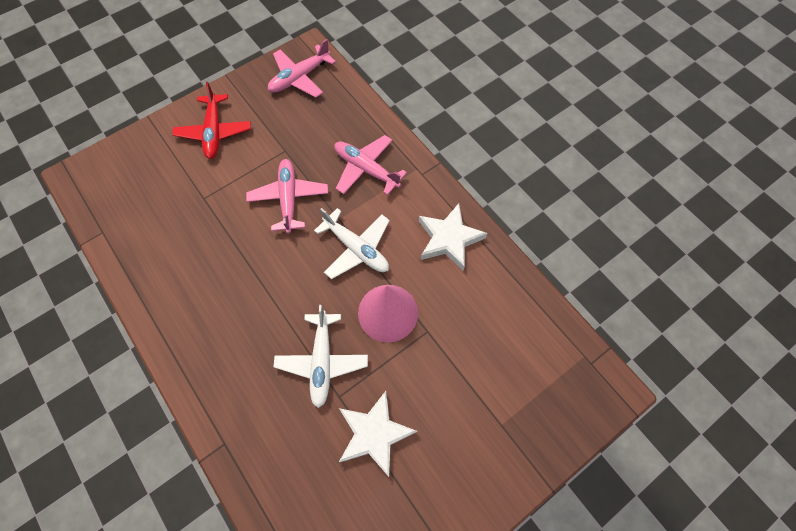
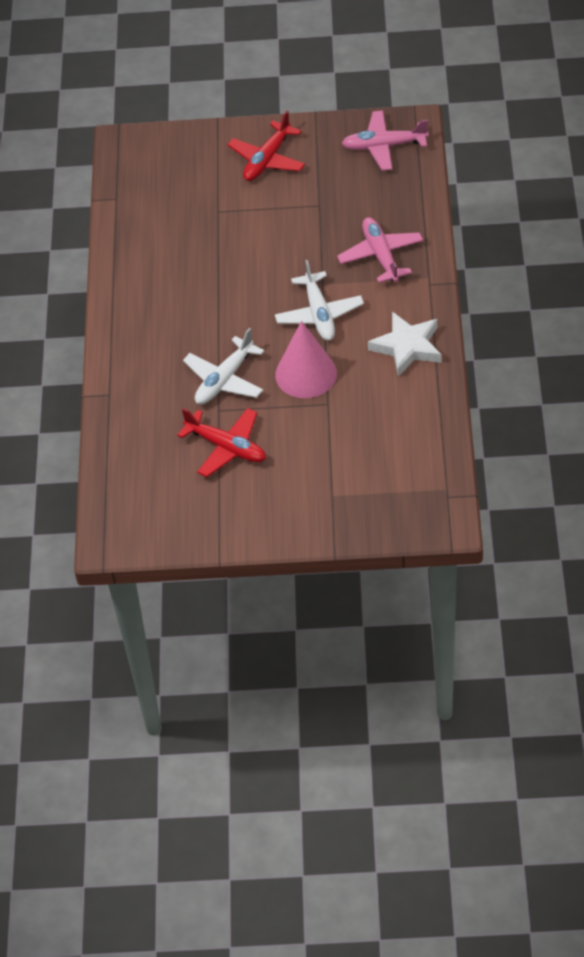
camera: 40 degrees right, 15 degrees down
(289, 198) = (291, 246): pink plane -> none
(374, 433) = (226, 447): white star -> red plane

